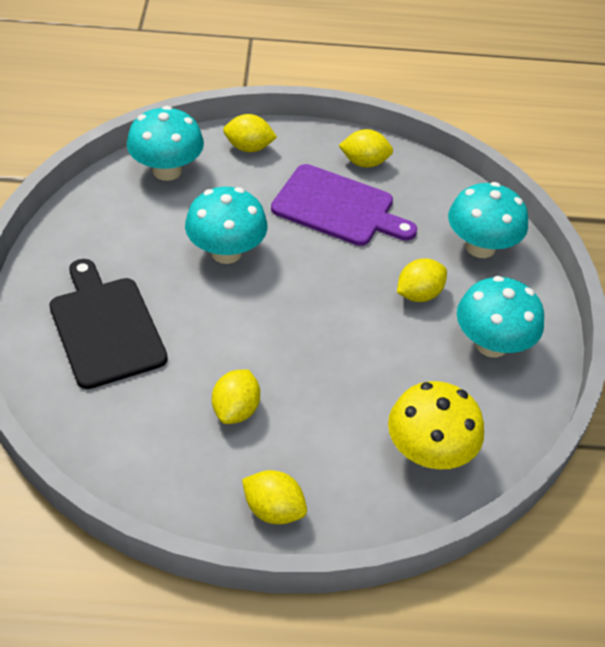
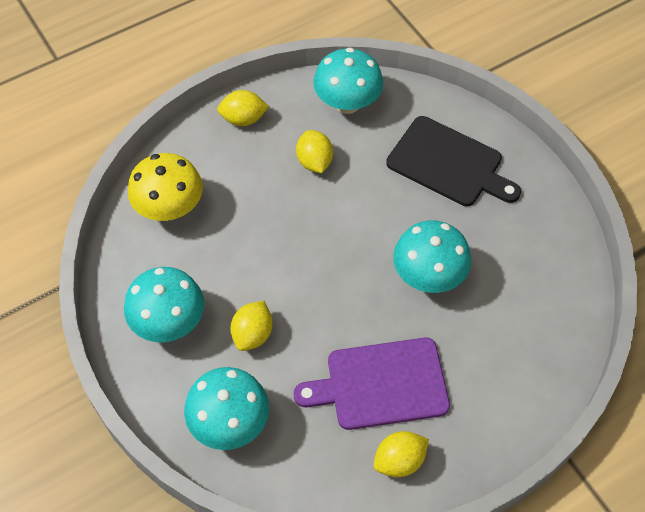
camera: 150 degrees right, 10 degrees up
(167, 170) = (552, 326): turquoise mushroom -> turquoise mushroom (347, 103)
(249, 147) = (514, 404): yellow lemon -> none

